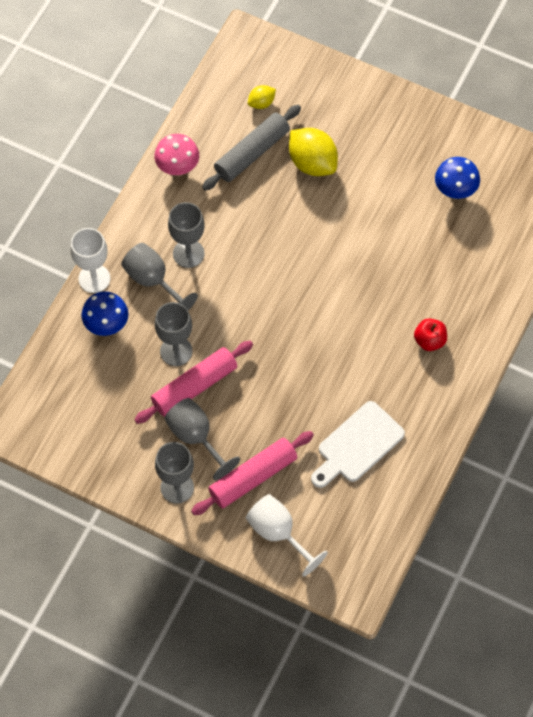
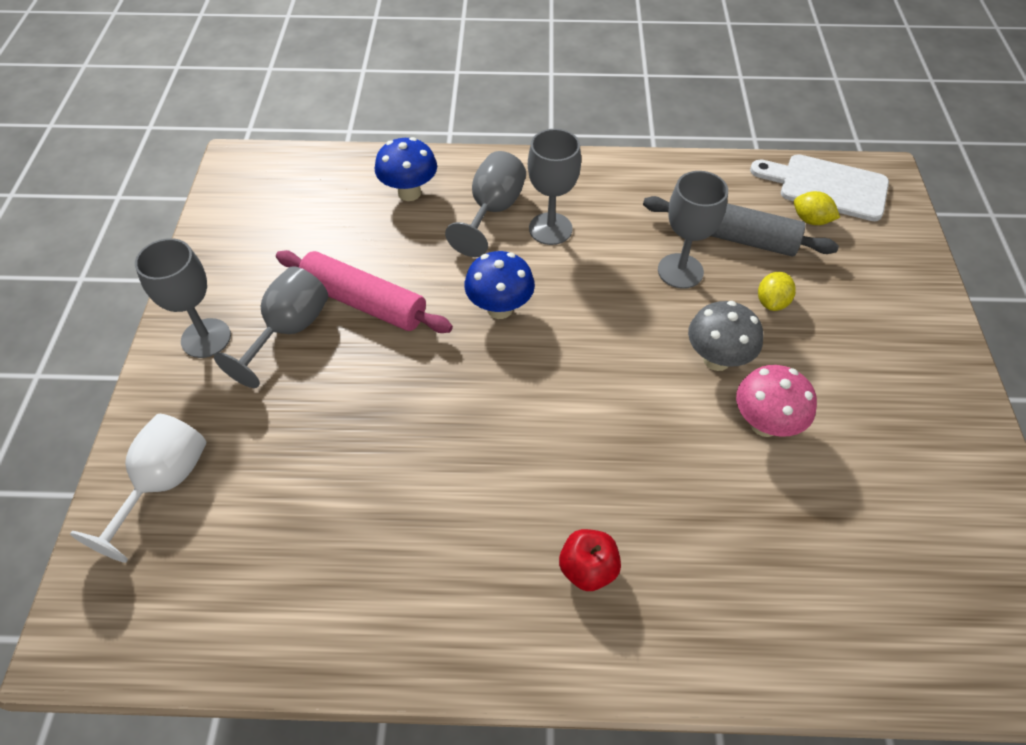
camera: 65 degrees right, 10 degrees down
(94, 278) = (465, 162): white goblet -> none
(176, 351) = (406, 266): grey goblet -> grey goblet (680, 271)
(178, 168) = (658, 179): pink mushroom -> pink mushroom (764, 424)
(253, 477) = (249, 417): pink rolling pin -> none
(312, 163) = (771, 302): yellow lemon -> yellow lemon, size x0.52
(337, 214) = (716, 359): none -> grey mushroom
(357, 445) = (351, 535): white cutting board -> white cutting board (827, 187)
(455, 191) = (874, 498): blue mushroom -> blue mushroom (500, 308)

